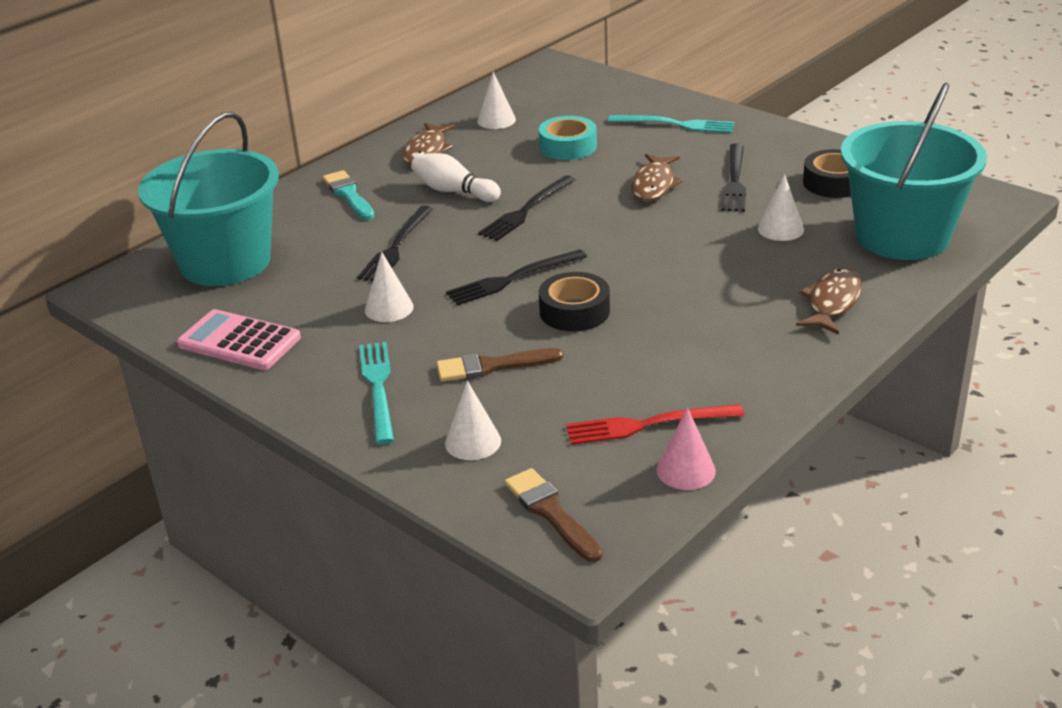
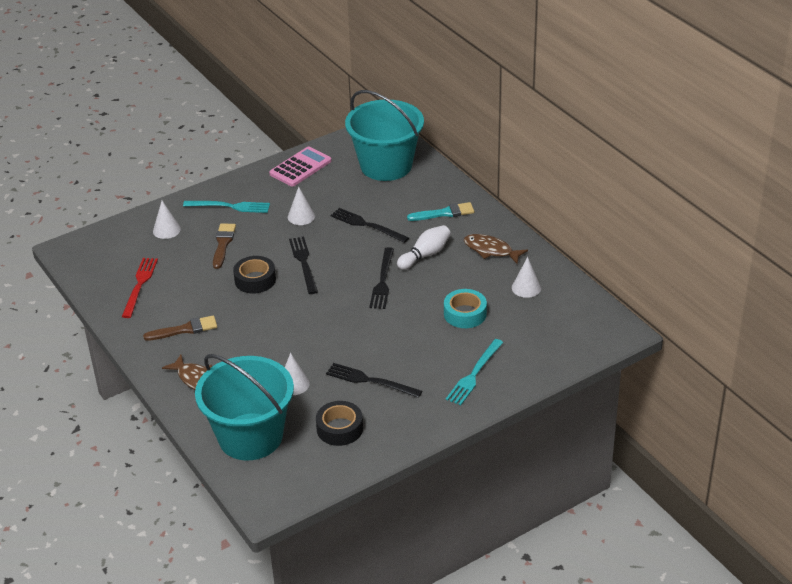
camera: 105 degrees right, 5 degrees up
(526, 210) = (382, 281): black fork -> black fork turned 135 degrees counterclockwise
(551, 512) = (101, 245): brown brush -> brown brush (185, 329)
(654, 185) = (385, 342): brown fish -> none
(686, 470) = (98, 289): pink cone -> none

